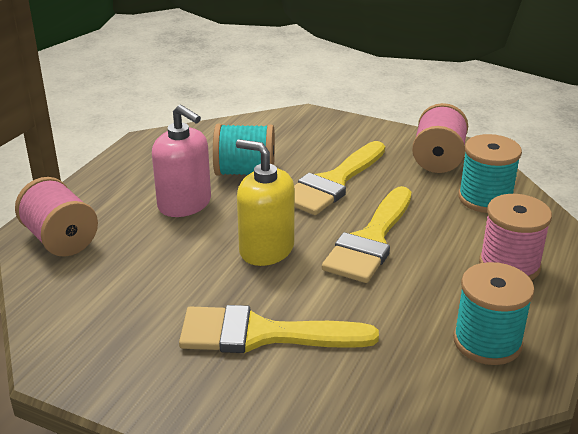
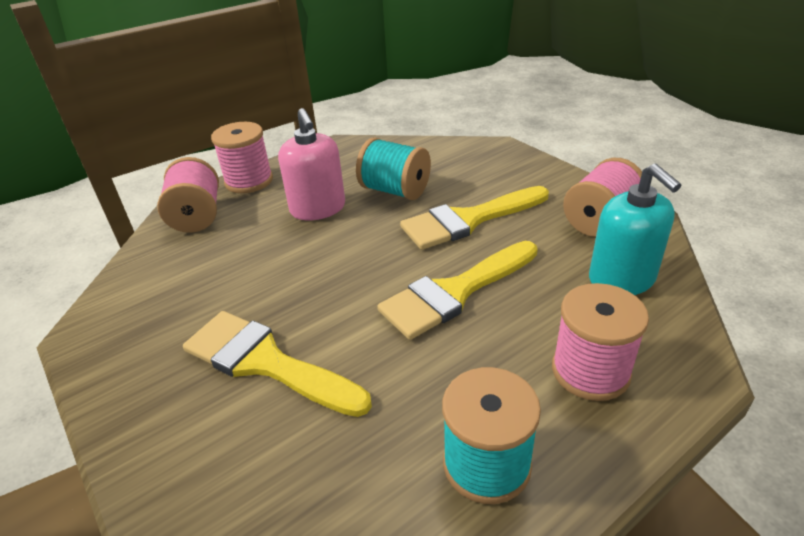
camera: 30 degrees right, 5 degrees up
(82, 195) = (249, 181): none -> pink spool
(266, 249) = (347, 272): yellow soap dispenser -> none
(485, 199) = (622, 279): turquoise spool -> turquoise soap dispenser

